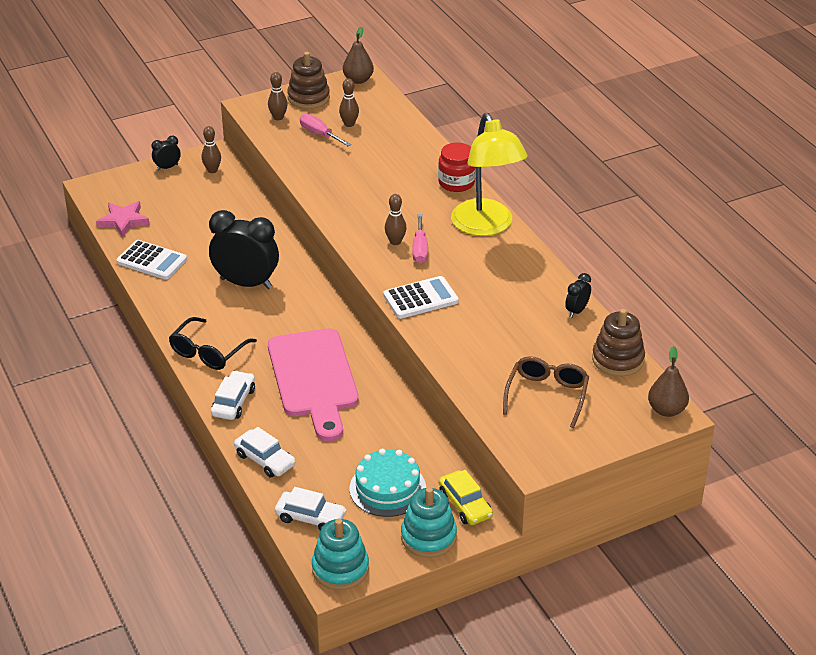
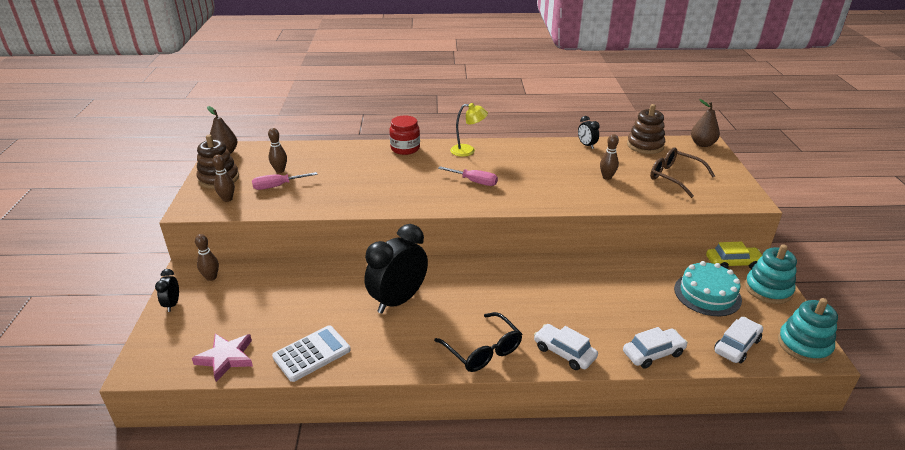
camera: 65 degrees left, 5 degrees down
(313, 379) = (555, 296): pink cutting board -> none
(395, 242) = (456, 189): brown bowling pin -> brown bowling pin (607, 177)
(420, 298) = (536, 196): white calculator -> none
(486, 226) = (468, 151): yellow lamp -> yellow lamp, size x0.51

